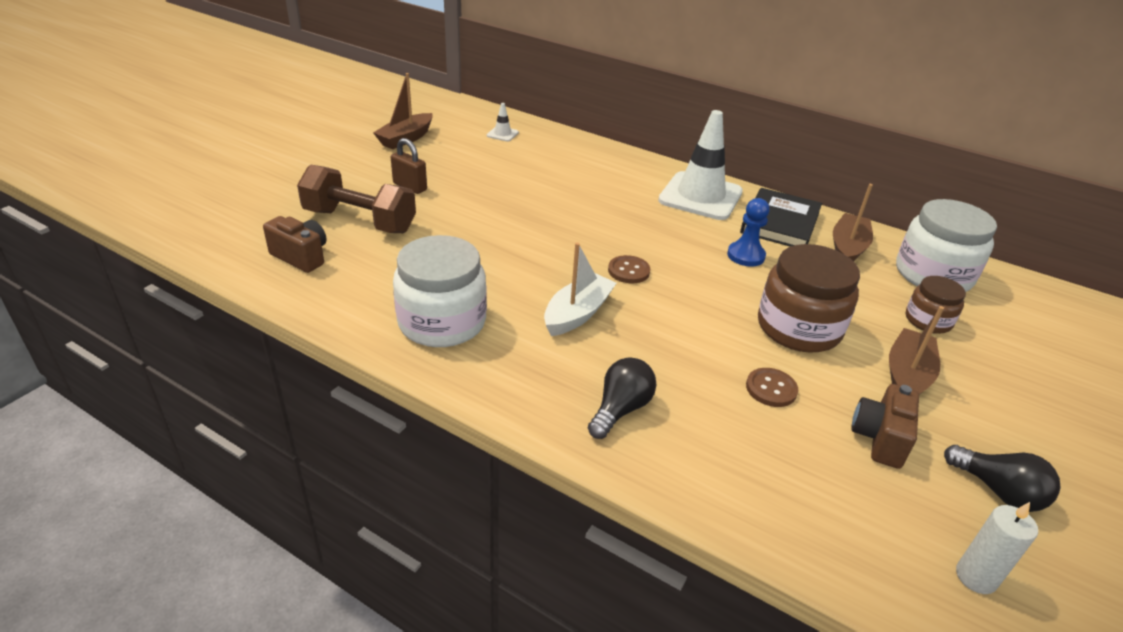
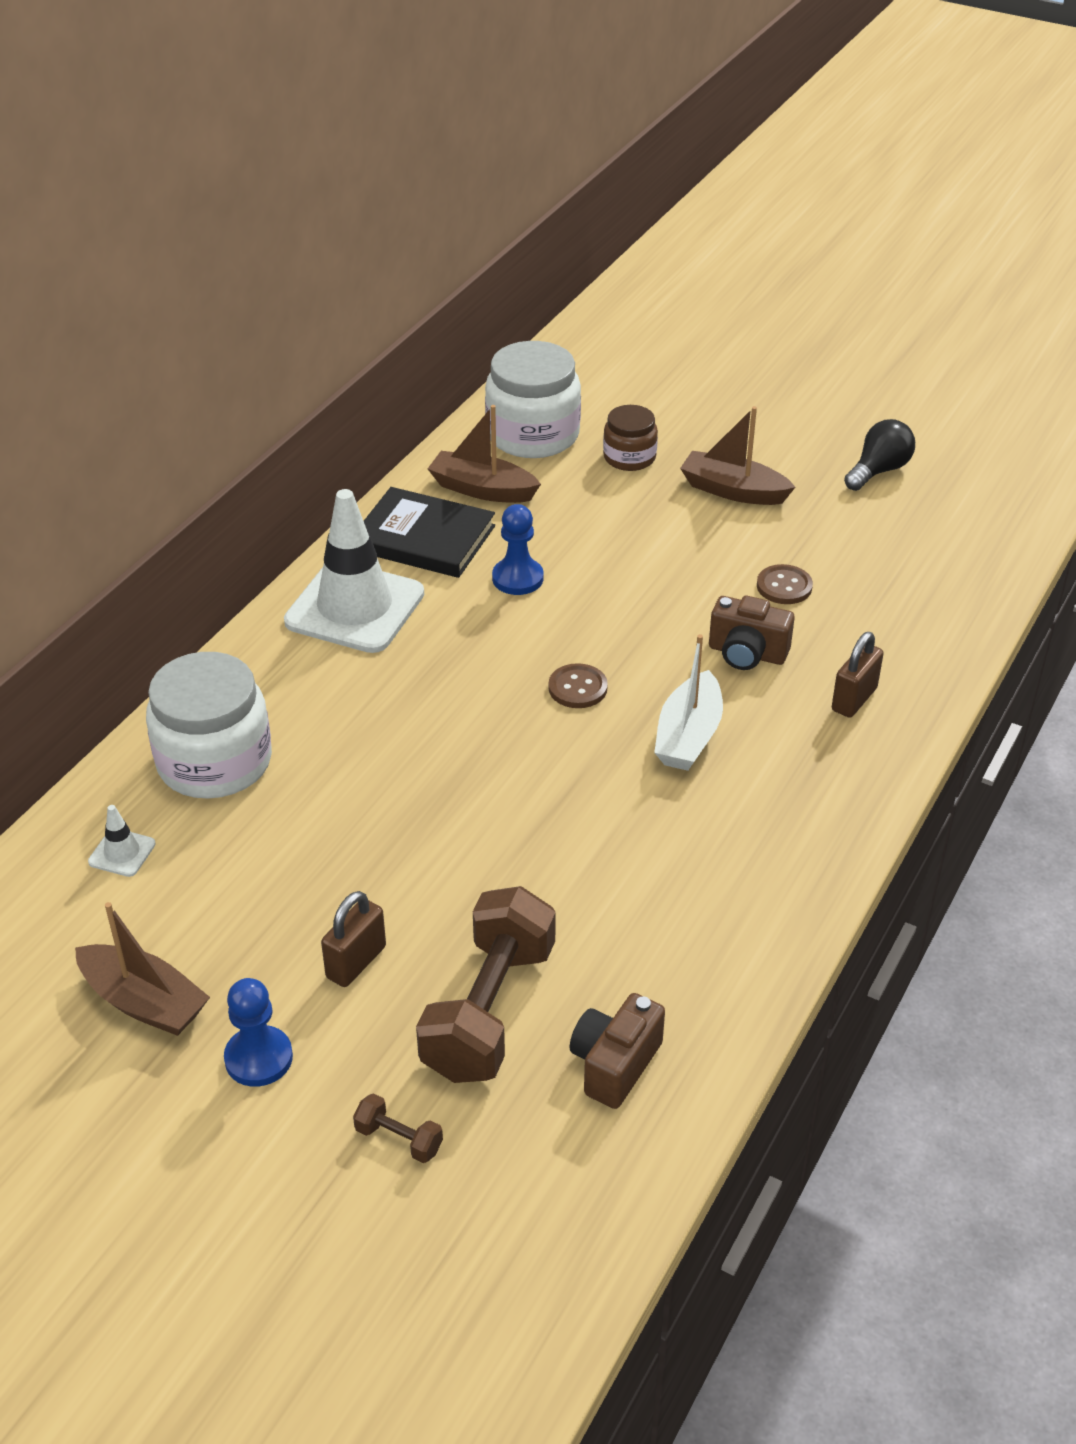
camera: 90 degrees left, 5 degrees up
(291, 193) = (399, 1139): none -> brown dumbbell
(360, 162) = (258, 1058): none -> blue pawn
(442, 322) = (741, 866): white jar -> white jar (214, 762)
(577, 314) = (688, 736): white boat -> white boat turned 105 degrees counterclockwise
(620, 409) = (854, 699): black light bulb -> brown padlock
(798, 328) = (669, 553): brown jar -> none
(880, 438) = (835, 525): brown camera -> brown camera (747, 653)
(976, 577) = (979, 504): white candle -> none

